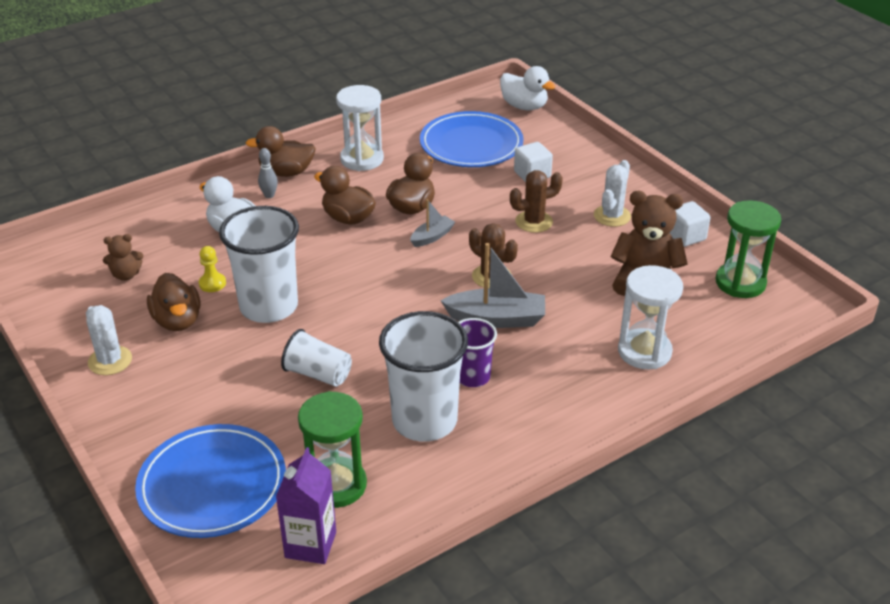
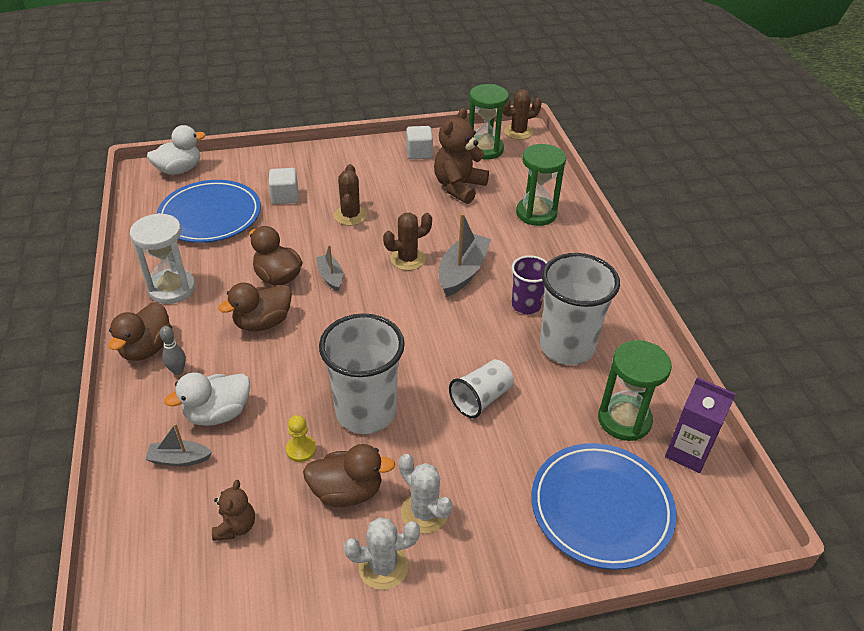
camera: 70 degrees left, 5 degrees up
(180, 227) = (179, 459): none -> grey boat
(612, 216) = (371, 176): white cactus -> white cactus (424, 512)
(644, 352) = (536, 213): white hourglass -> green hourglass
(806, 301) = (518, 132): none -> brown cactus

